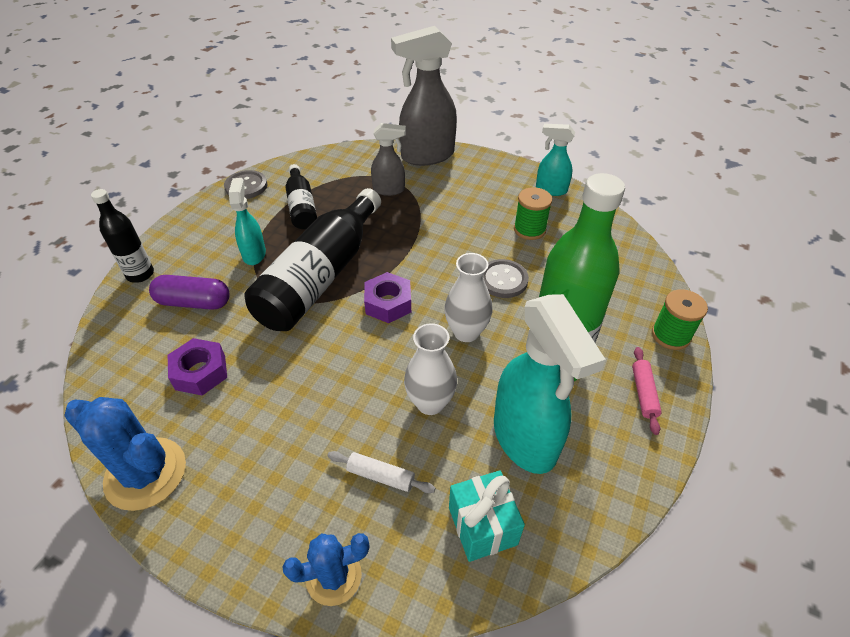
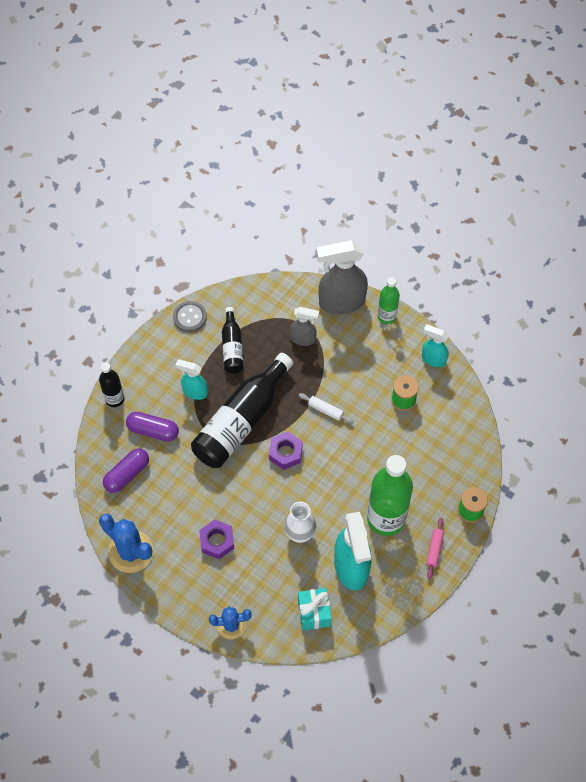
camera: 10 degrees right, 15 degrees up
(150, 361) = (127, 474): none -> purple capsule
(200, 372) = (159, 488): purple nut -> purple nut (217, 541)
(254, 254) = (195, 392): turquoise spray bottle -> turquoise spray bottle turned 75 degrees counterclockwise
(381, 476) = (263, 575): white rolling pin -> white rolling pin (325, 410)
(466, 332) = (334, 485): white vase -> none
(483, 161) = (386, 316): none -> green bottle
(503, 280) = (370, 445): grey button -> none

